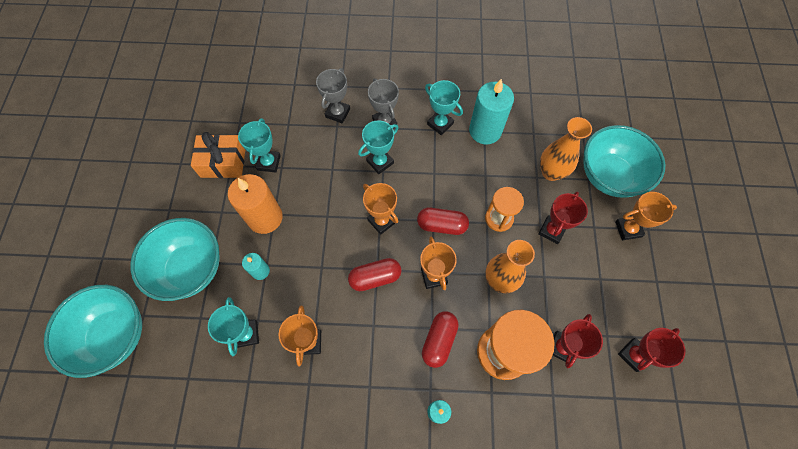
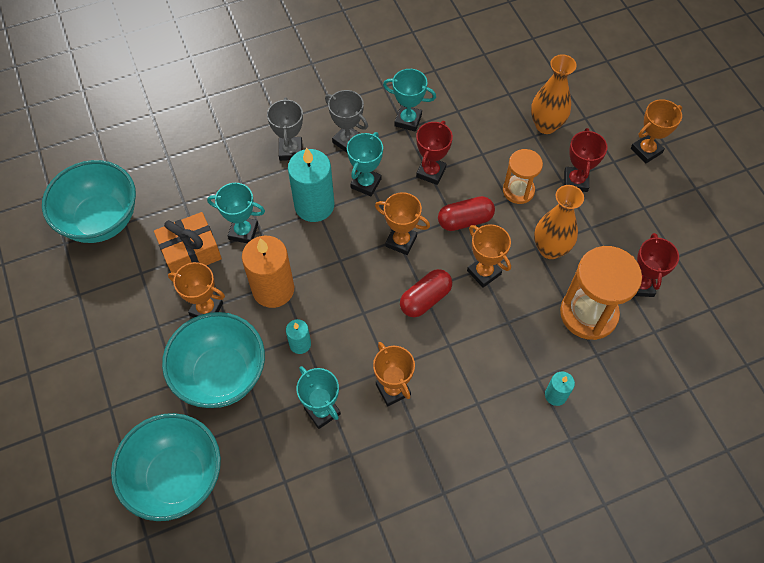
camera: 25 degrees left, 5 degrees down
(209, 212) = (206, 309): none -> orange trophy
(268, 163) = (243, 232): turquoise trophy -> turquoise trophy turned 60 degrees counterclockwise
(439, 341) = (522, 330): red capsule -> none
(485, 131) = (458, 109): turquoise candle -> turquoise candle (314, 205)
(609, 176) = (603, 107): turquoise bowl -> turquoise bowl (101, 220)
(634, 355) = (708, 263): red trophy -> red trophy (431, 172)

